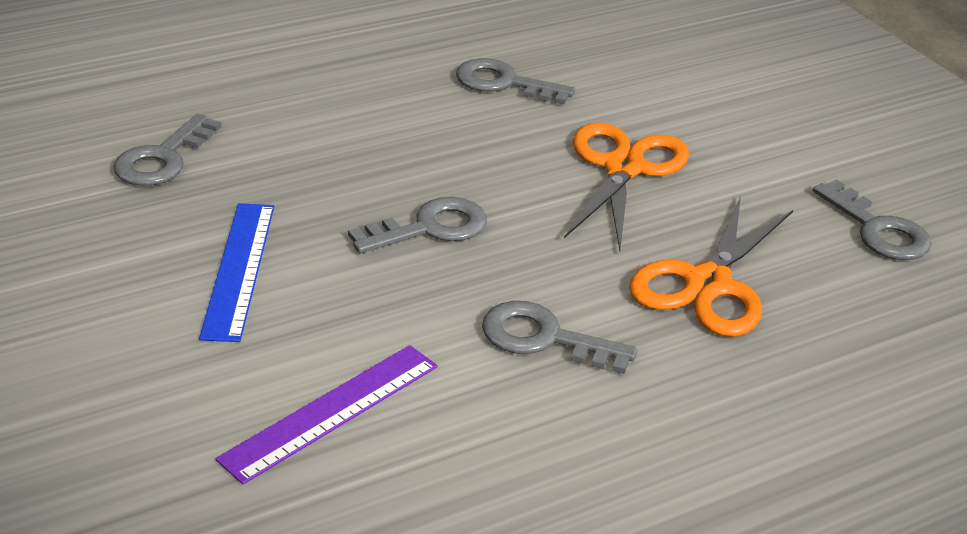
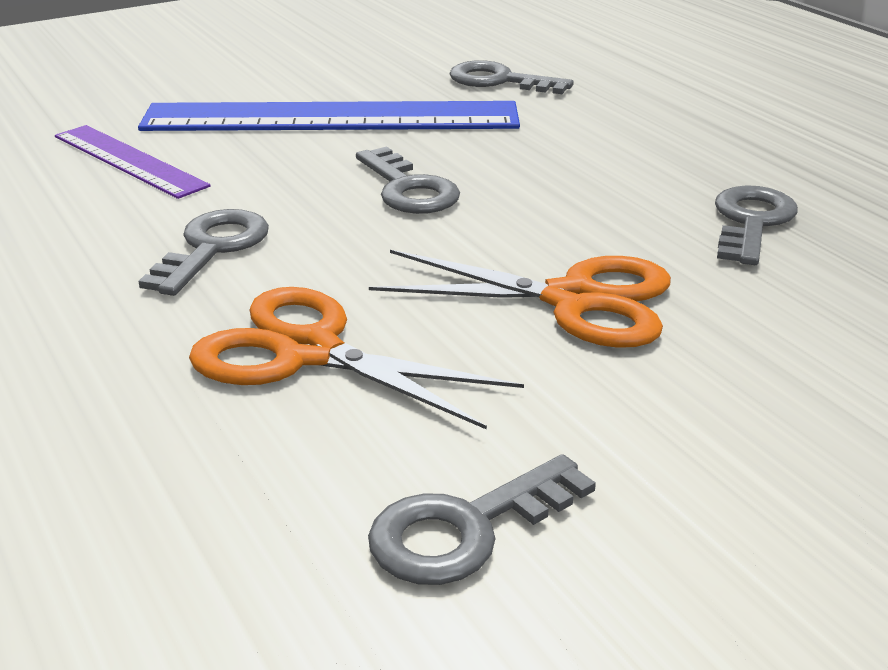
camera: 90 degrees right, 5 degrees down
(239, 269) = (331, 118): blue ruler -> blue ruler, size x1.85

